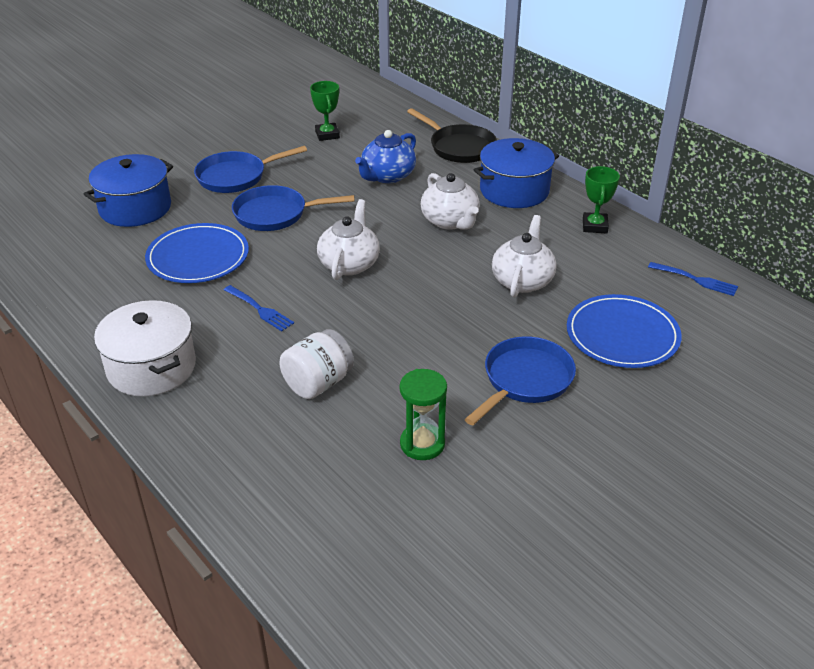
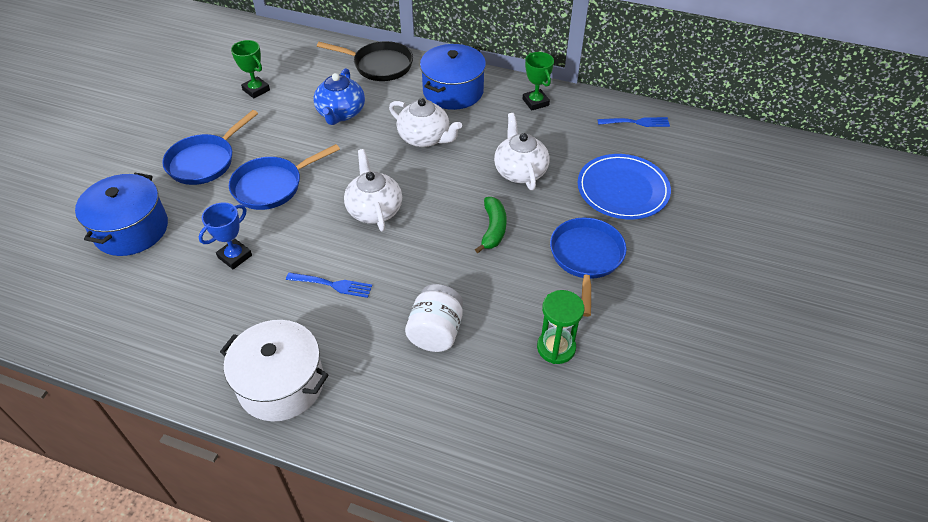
camera: 30 degrees left, 10 degrees up
(198, 257) = (235, 256): blue plate -> blue trophy
(449, 320) = (493, 229): none -> green banana

